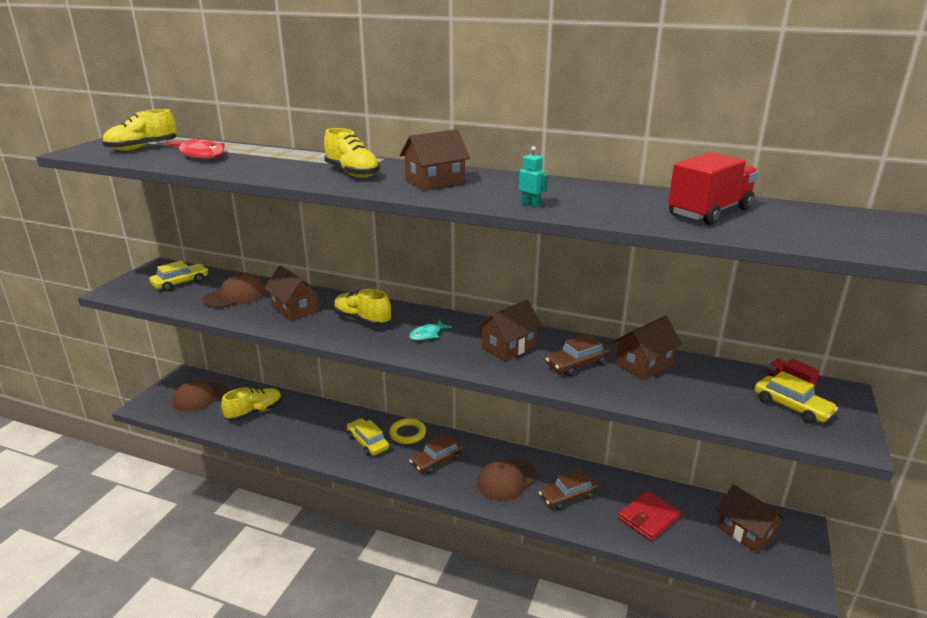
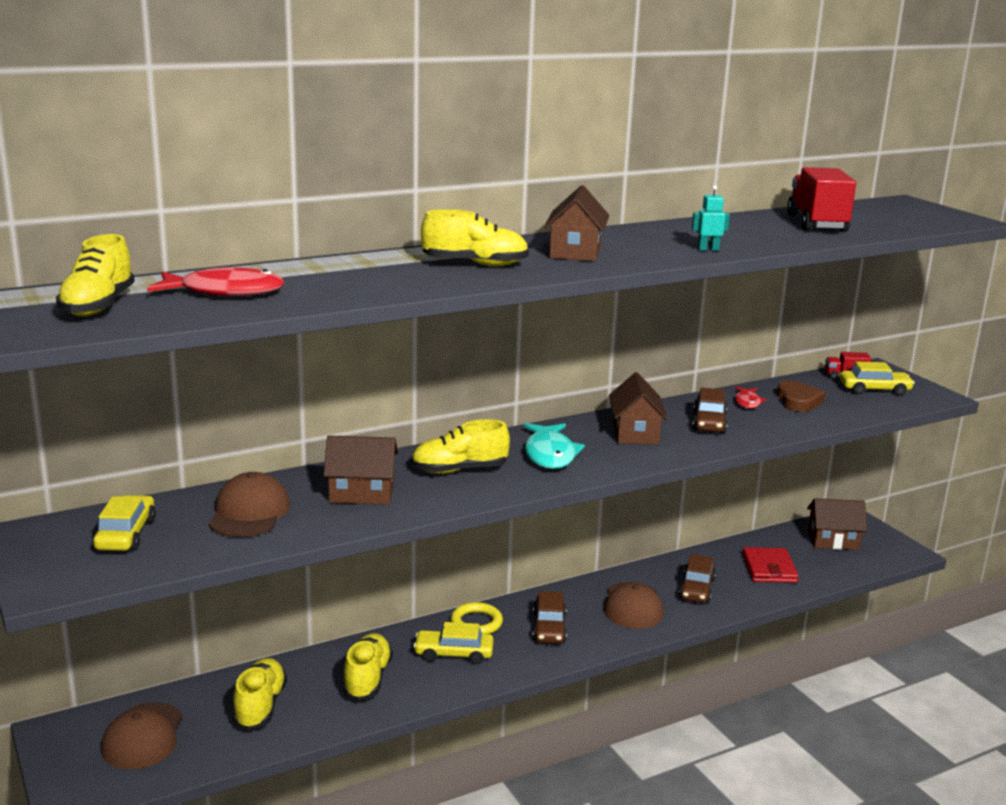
camera: 50 degrees left, 5 degrees down
(311, 429) = (367, 679): none -> yellow shoe
(427, 335) = (550, 454): turquoise fish -> turquoise fish, size x1.73
(643, 364) = (747, 402): brown house -> red fish
(690, 382) = (798, 401): none -> brown heart

